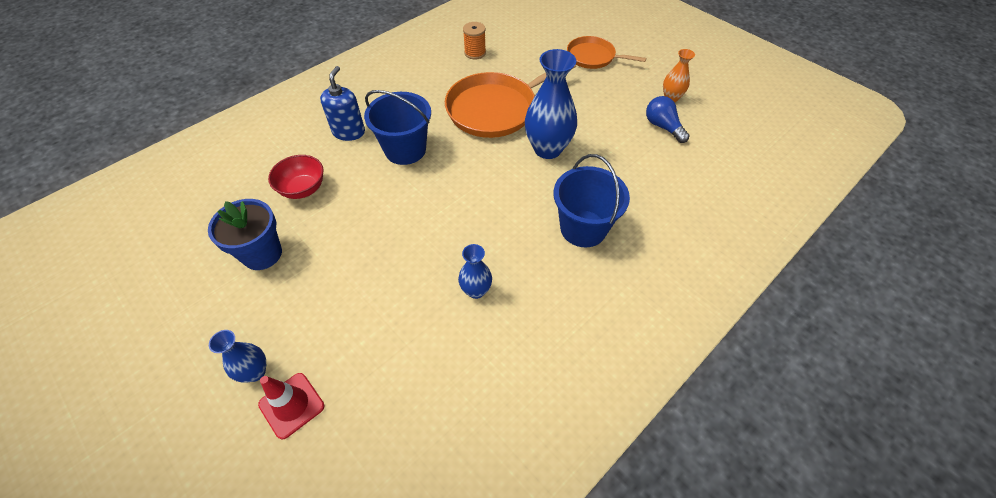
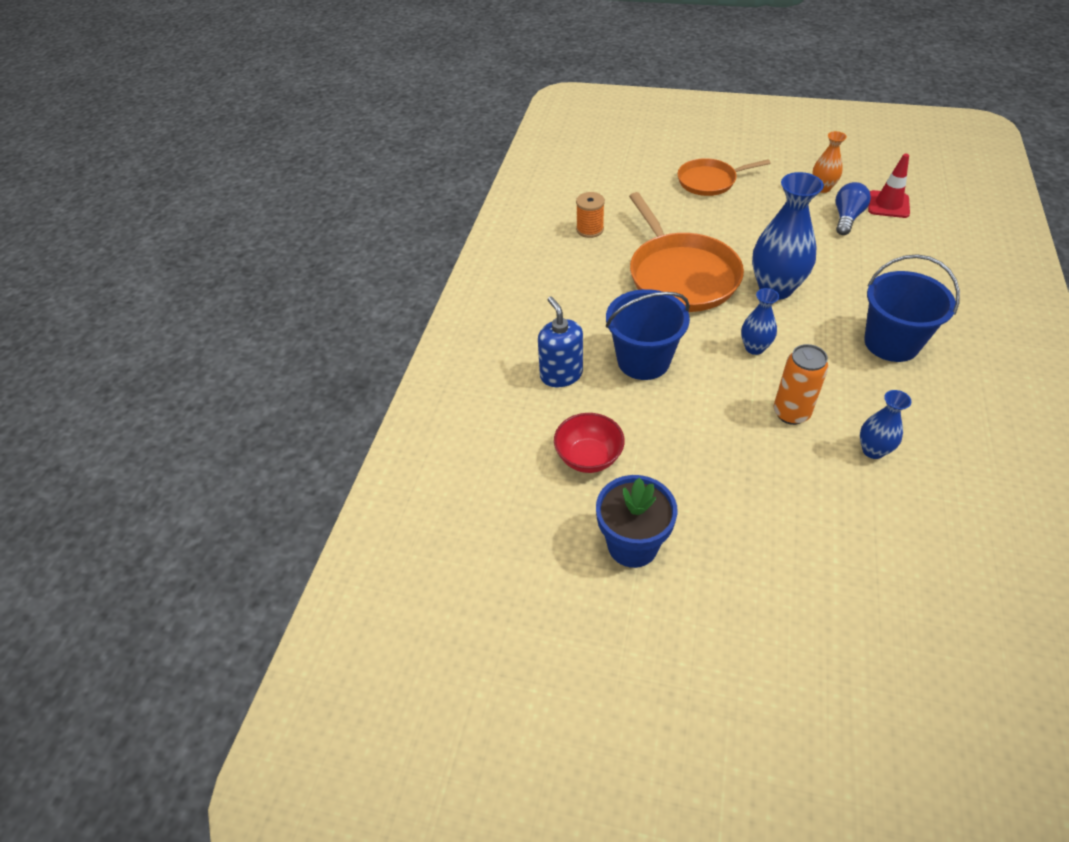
camera: 30 degrees left, 5 degrees down
(255, 372) = (775, 654): blue vase -> blue vase (754, 348)
(291, 405) = (847, 657): red traffic cone -> red traffic cone (888, 204)
(453, 234) = (791, 413): none -> orange can
(495, 109) = (681, 275): orange pan -> orange pan turned 45 degrees counterclockwise
(663, 127) = (847, 218): blue light bulb -> blue light bulb turned 90 degrees clockwise

